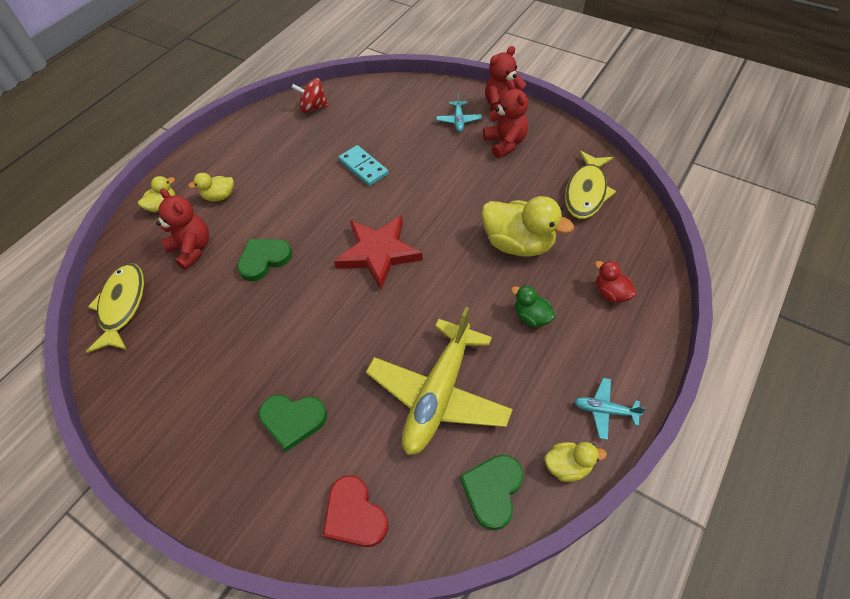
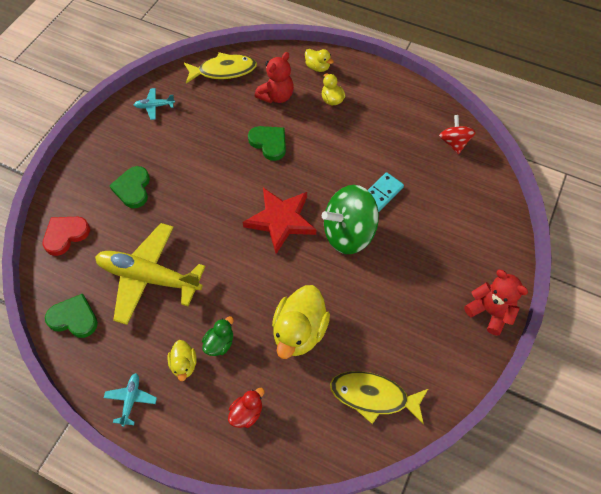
camera: 80 degrees right, 5 degrees up
(405, 196) = (348, 233): none -> green spinning top
(459, 120) = (460, 270): turquoise plane -> turquoise plane (154, 106)
(505, 143) = (433, 316): red teddy bear -> none
(568, 466) = (88, 370): yellow duck -> yellow duck (184, 364)

